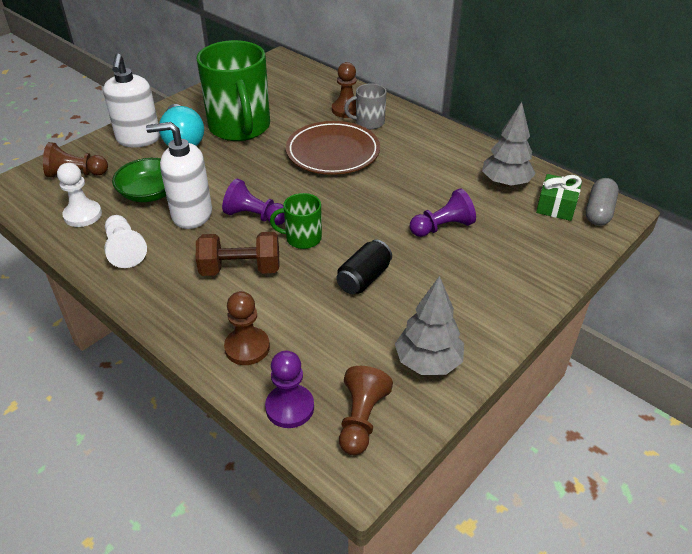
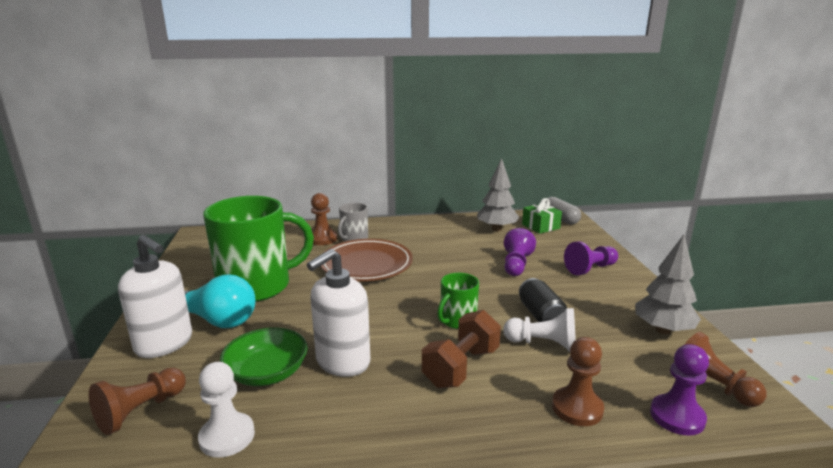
camera: 50 degrees left, 20 degrees down
(125, 250) = (337, 428): white pawn -> white pawn (543, 344)
(240, 127) = (257, 286): green mug -> green mug turned 45 degrees counterclockwise
(255, 216) = (396, 330): purple pawn -> purple pawn (590, 269)

